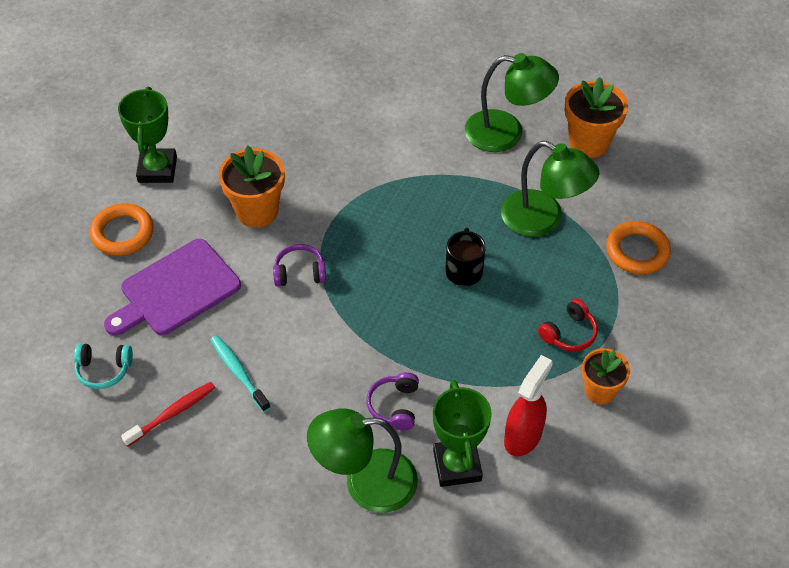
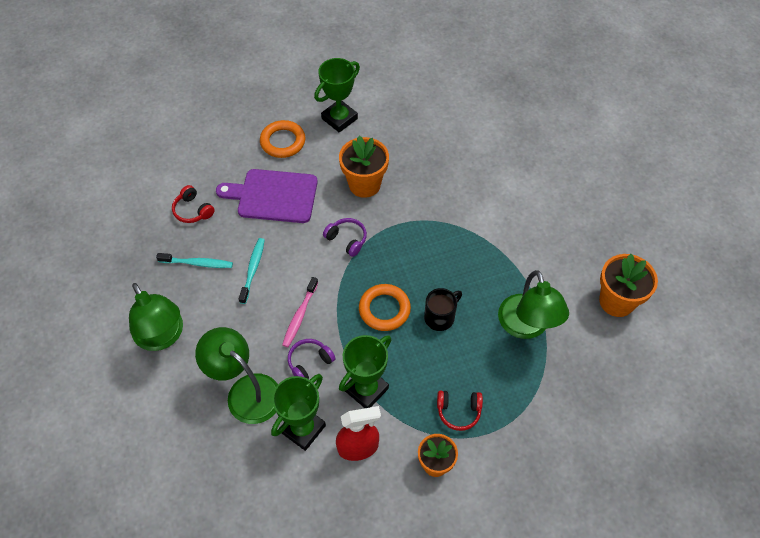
camera: 45 degrees right, 5 degrees up
(104, 370) = (193, 210): turquoise headphones -> red headphones
(172, 413) = (197, 263): red toothbrush -> turquoise toothbrush
(336, 374) = (300, 315): none -> pink toothbrush
(472, 383) = (366, 389): none -> green trophy
(506, 133) = (567, 252): green lamp -> green lamp (162, 337)
(637, 251) = (565, 399): orange ring -> orange ring (384, 309)

